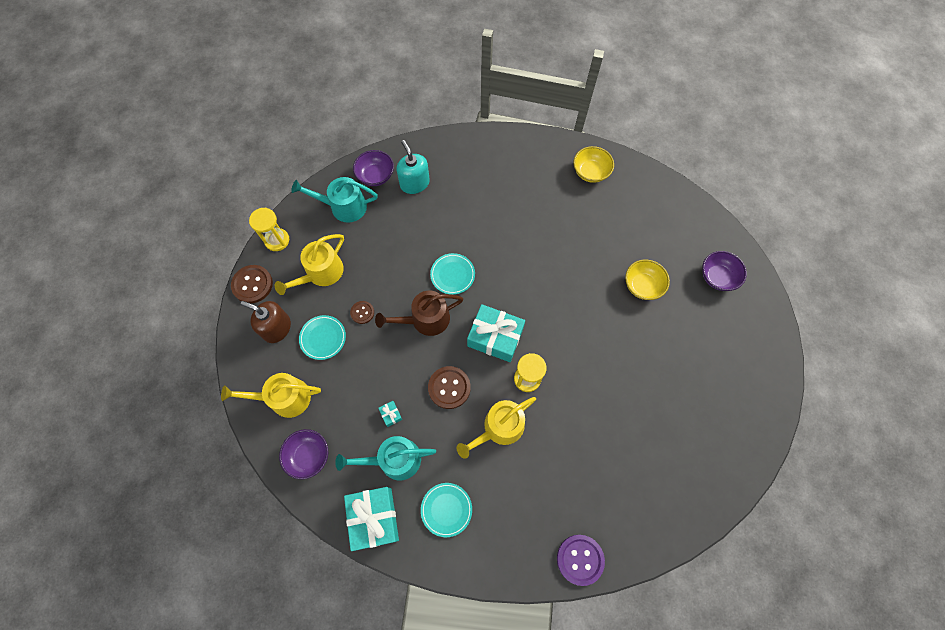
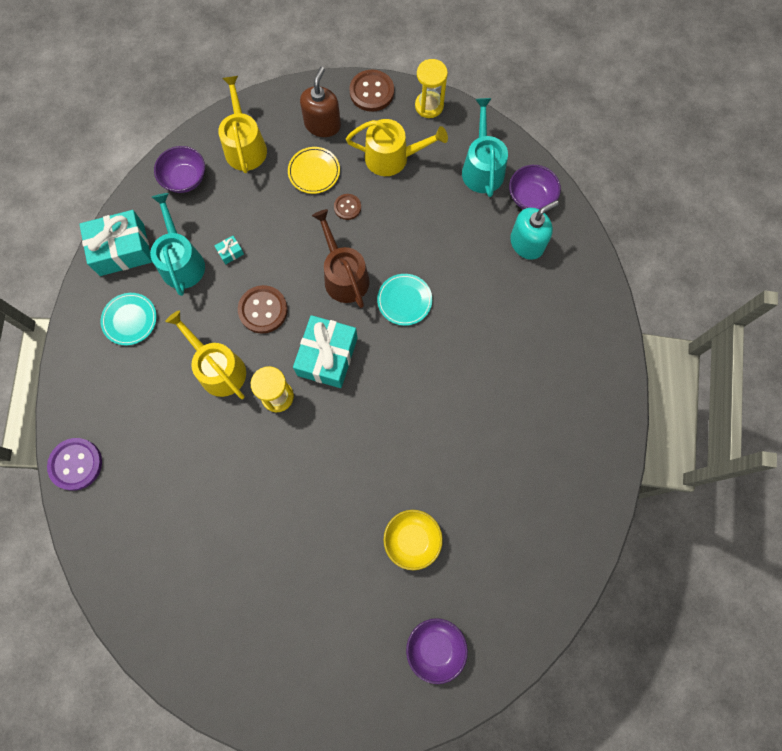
camera: 85 degrees right, 5 degrees up
(321, 273) = (392, 157): yellow watering can -> yellow watering can turned 150 degrees clockwise
(323, 338) = (314, 172): turquoise plate -> yellow plate
(590, 172) = (579, 467): yellow bowl -> none

